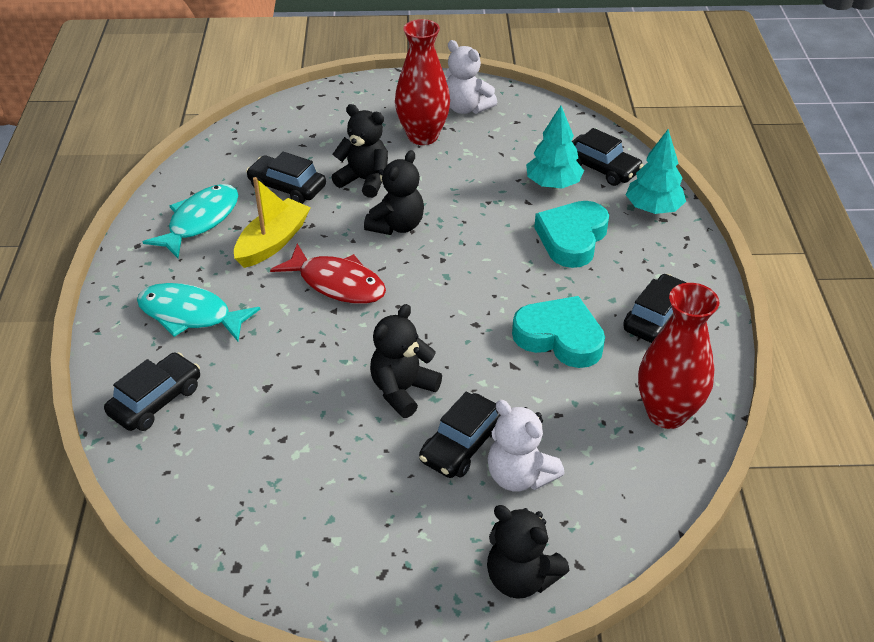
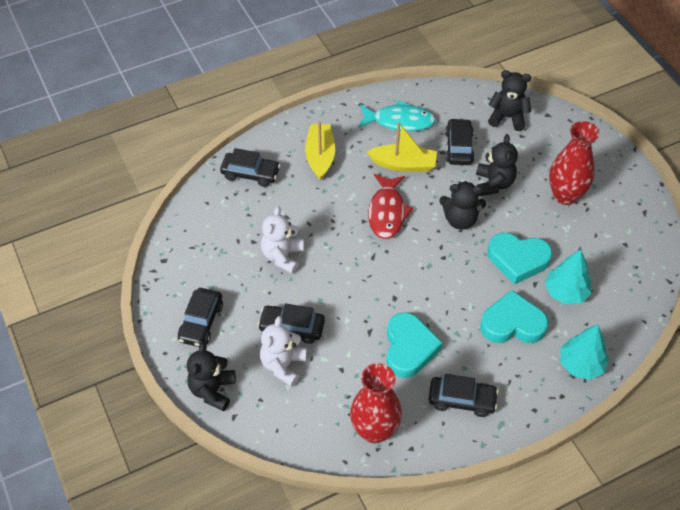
camera: 65 degrees right, 10 degrees up
(190, 315) = (320, 156): turquoise fish -> yellow boat
(402, 390) = (318, 282): black teddy bear -> black teddy bear (507, 117)
(466, 108) = (618, 208): white teddy bear -> white teddy bear (282, 256)
(486, 202) = (518, 260): none -> turquoise heart
(602, 168) = (607, 317): black car -> black car (201, 322)

